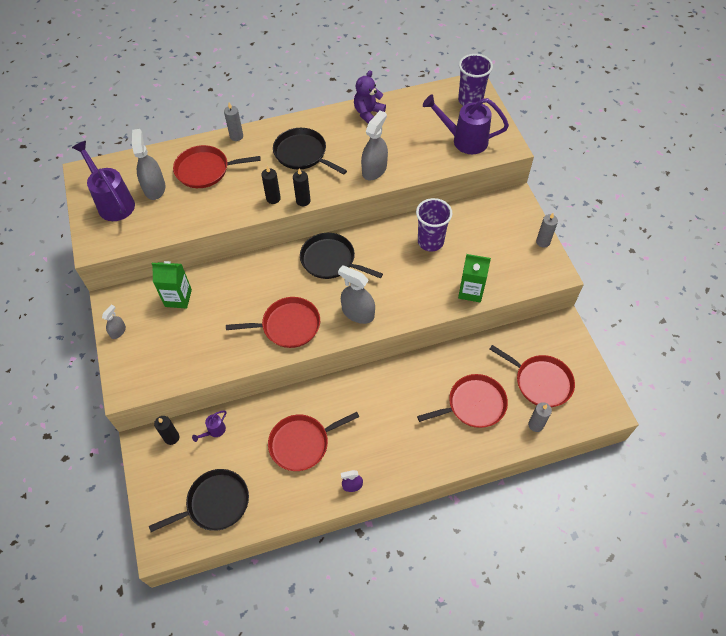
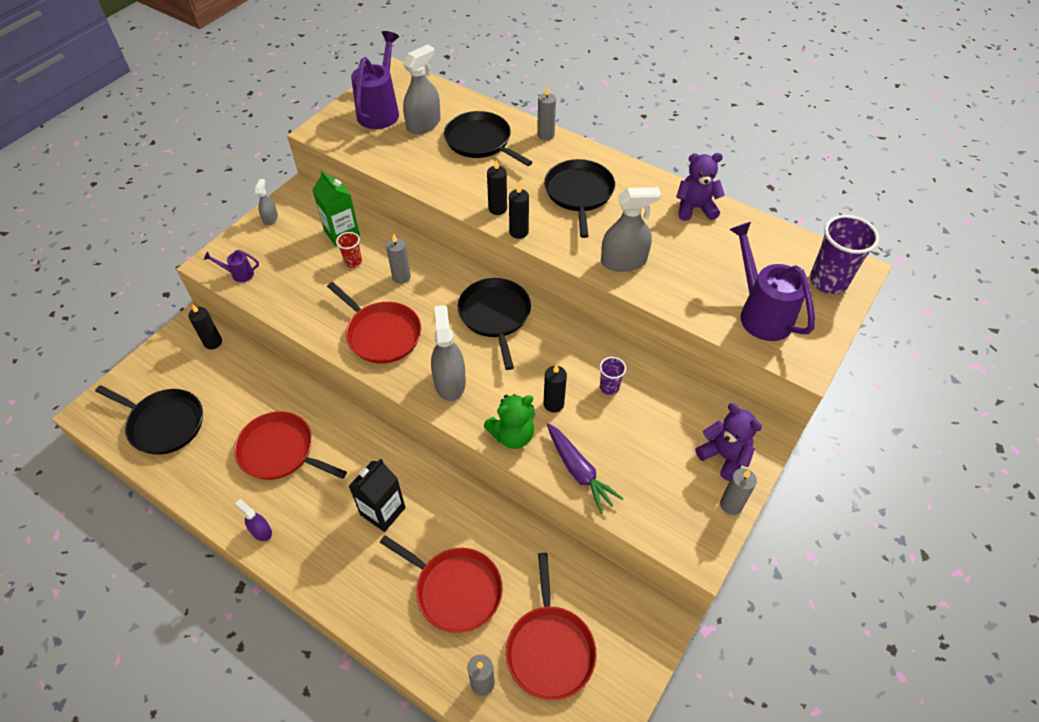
camera: 50 degrees right, 5 degrees down
(118, 331) = (270, 218): grey spray bottle -> grey spray bottle turned 75 degrees counterclockwise
(205, 170) = (480, 142): red pan -> black pan
(211, 306) = (353, 262): none -> red cup
(214, 431) = (243, 369): purple watering can -> purple watering can (239, 274)
(251, 288) = (401, 277): none -> grey candle
(394, 411) = (383, 511): none -> black carton
(418, 274) = (553, 404): none -> black candle
(421, 306) = (512, 435): none -> green teddy bear
(430, 242) = (609, 387): purple cup -> purple cup, size x0.51
(471, 291) = (579, 472): green carton -> purple carrot
(514, 224) = (724, 456): none -> purple teddy bear

